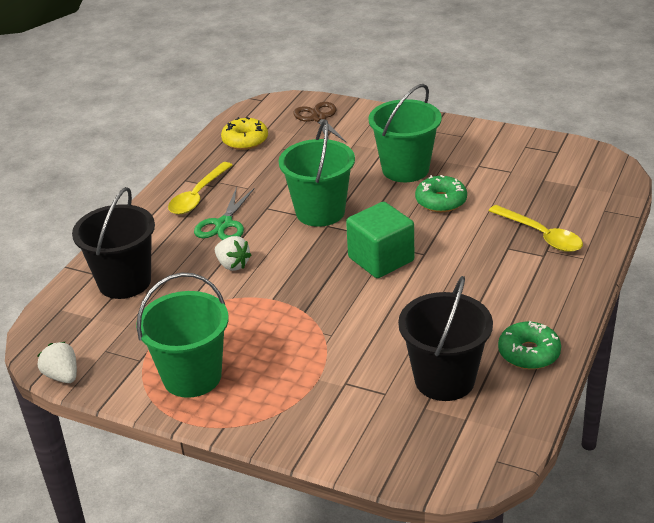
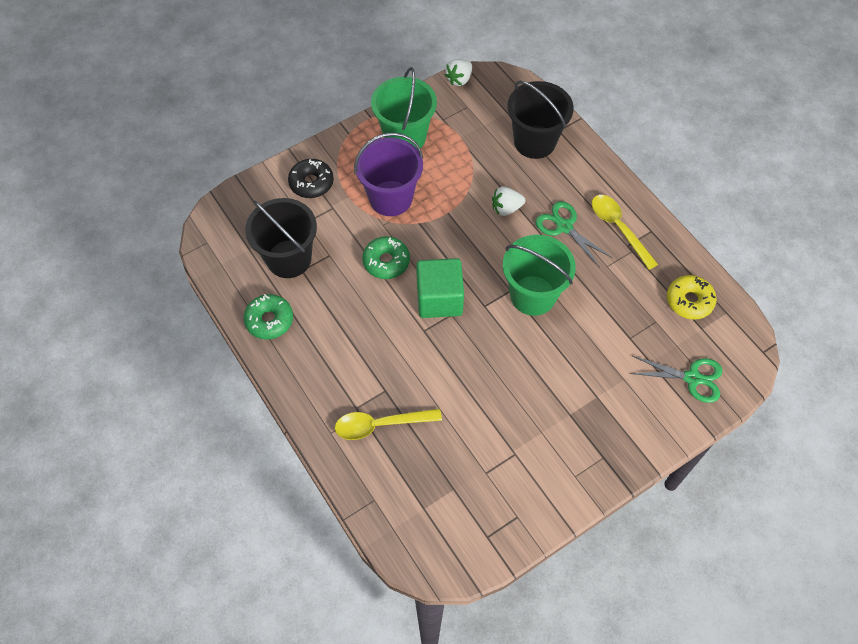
camera: 120 degrees right, 25 degrees up
(62, 376) = (459, 79): white strawberry -> white strawberry turned 135 degrees clockwise
(291, 345) = (391, 198): none -> purple bucket
(318, 118) = (692, 378): brown scissors -> green scissors
(327, 418) = (311, 183): none -> black donut
(405, 169) = (551, 392): green bucket -> none
(441, 201) = (483, 387): green donut -> green donut (386, 262)

